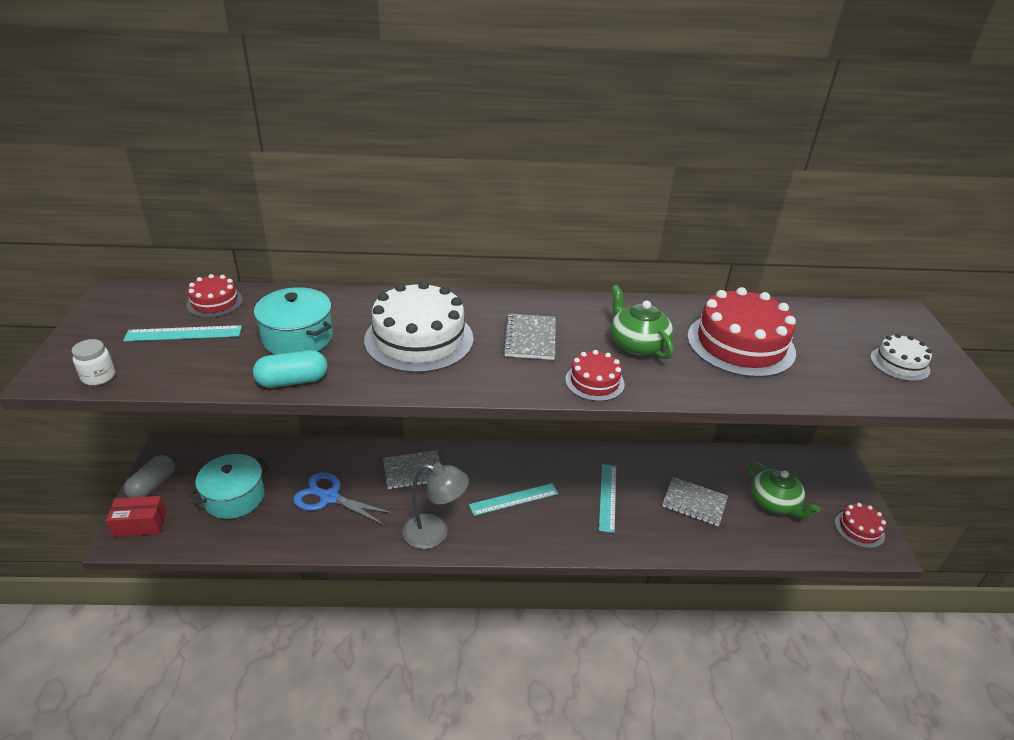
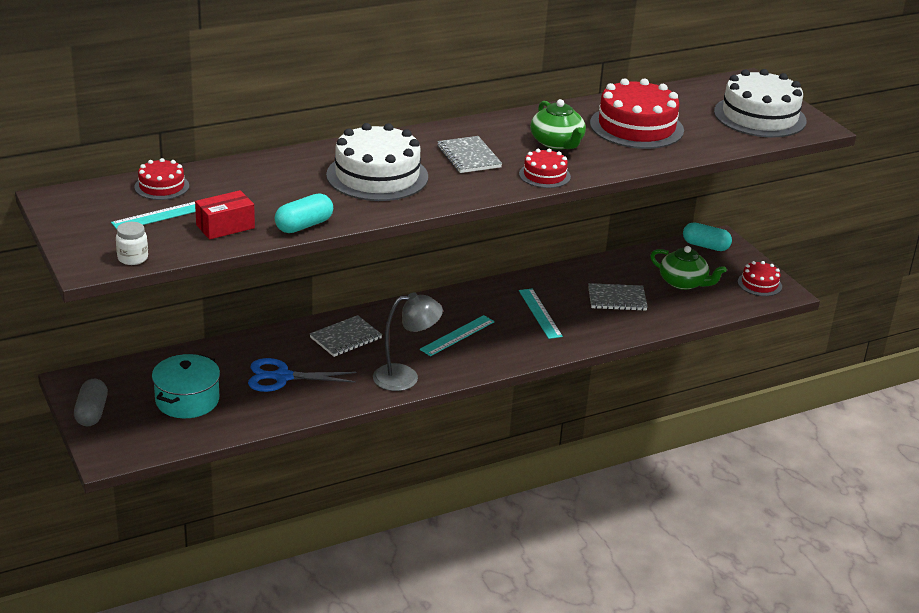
camera: 25 degrees left, 5 degrees down
(140, 524) = (113, 443): red box -> red box (225, 226)
(297, 337) = (271, 196): turquoise pot -> none
(637, 344) = (557, 143): green teapot -> green teapot turned 150 degrees counterclockwise
(818, 465) = (705, 246): none -> turquoise capsule
(899, 363) = (760, 116): white cake -> white cake, size x1.94

